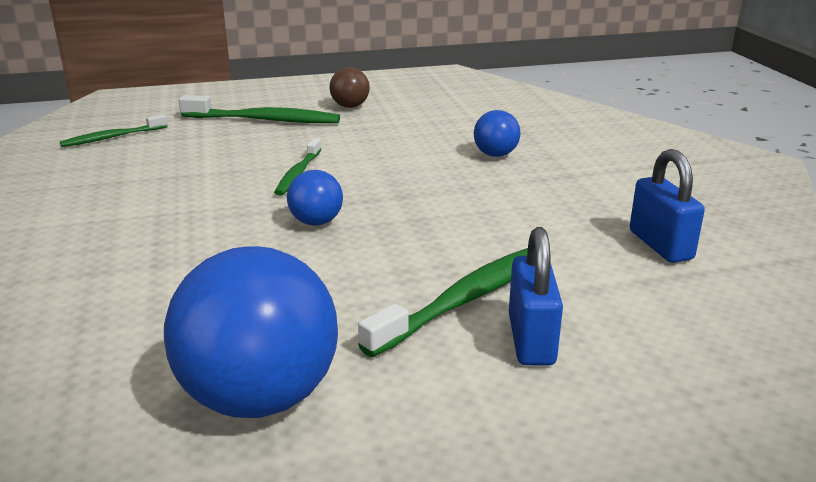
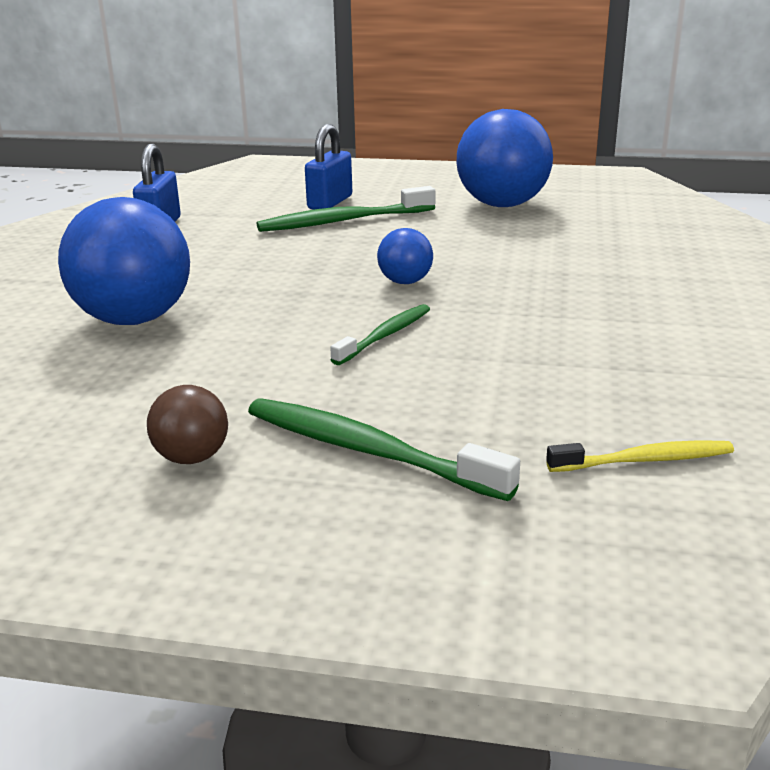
camera: 155 degrees left, 0 degrees up
(112, 137) = (644, 460): green toothbrush -> yellow toothbrush
(495, 155) = (134, 319): blue ball -> blue ball, size x2.07

